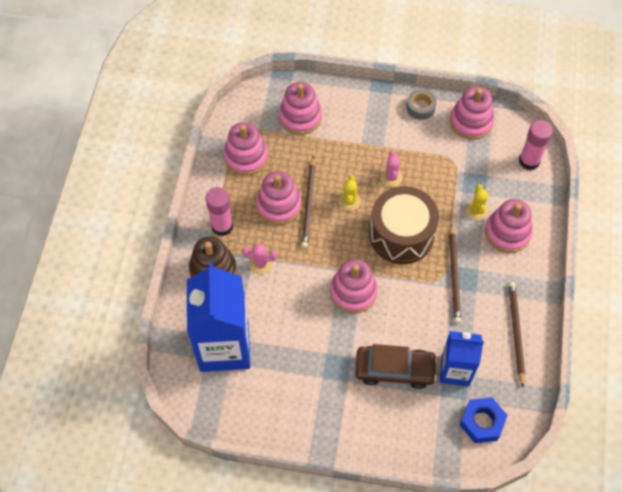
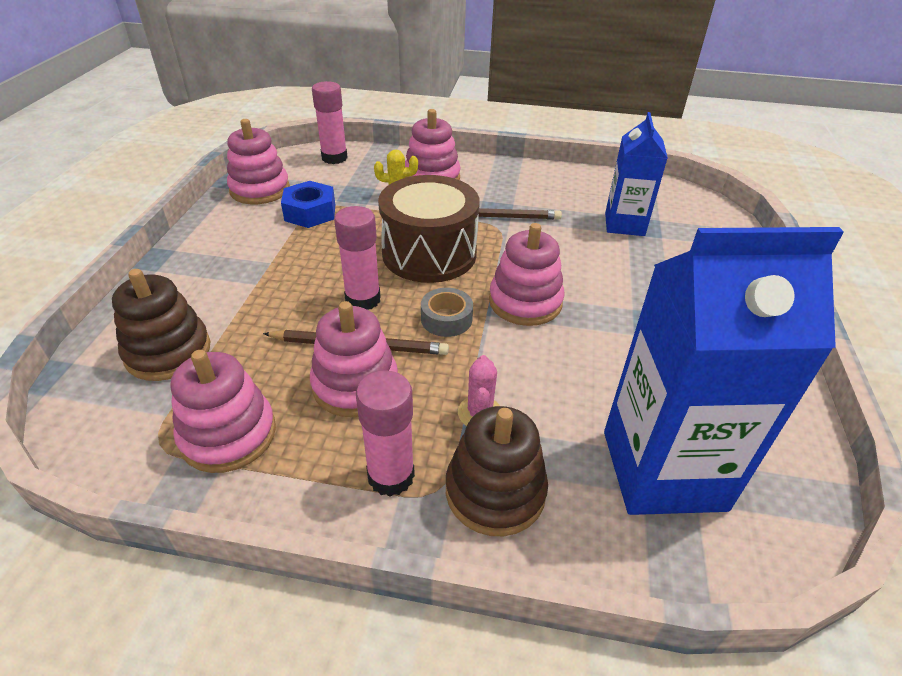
camera: 90 degrees left, 20 degrees down
(300, 117) = (168, 352): pink stacking toy -> brown stacking toy
(349, 201) = (363, 299): yellow cactus -> pink glue stick
(391, 177) = (329, 257): pink cactus -> none
(394, 370) = (639, 270): brown car -> none
(420, 107) = (216, 226): grey tape -> grey tape (446, 319)
(482, 422) = (684, 211): blue nut -> blue nut (310, 212)
(516, 332) = (563, 182): brown pencil -> none

